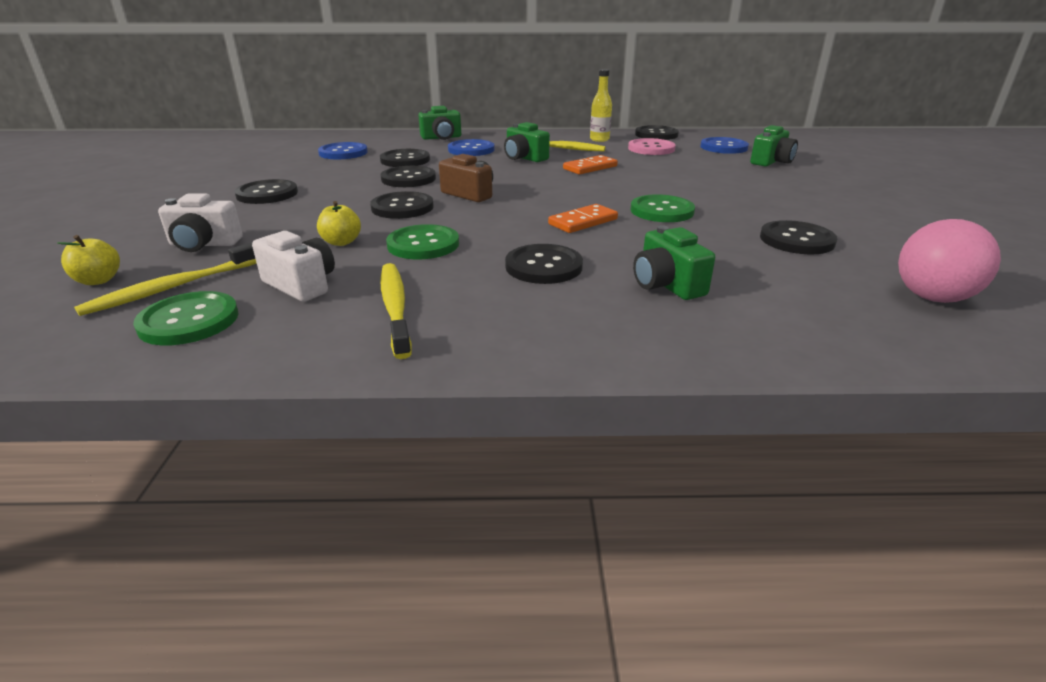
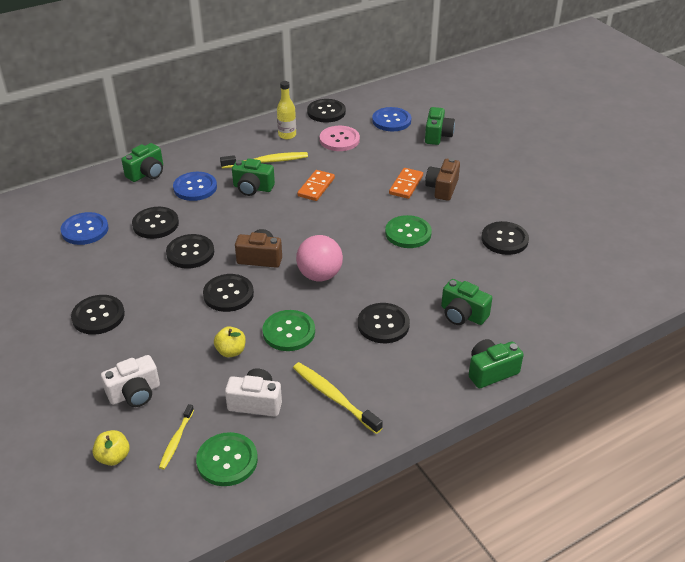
camera: 30 degrees left, 10 degrees up
(173, 287) = (176, 440): yellow toothbrush -> yellow toothbrush, size x0.61
(583, 222) = (368, 265): orange domino -> orange domino (406, 185)
(654, 350) = (491, 371): none -> green camera
(742, 191) = (442, 188): none -> brown camera
(932, 298) = (592, 273): pink ball -> pink ball (319, 275)

